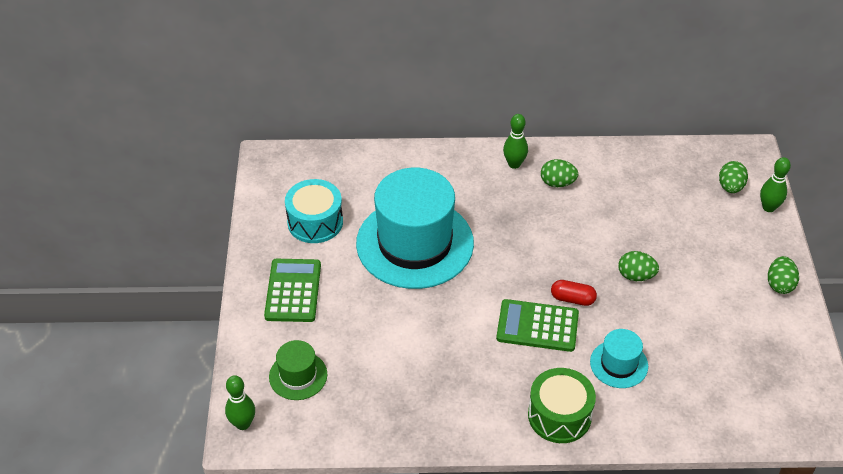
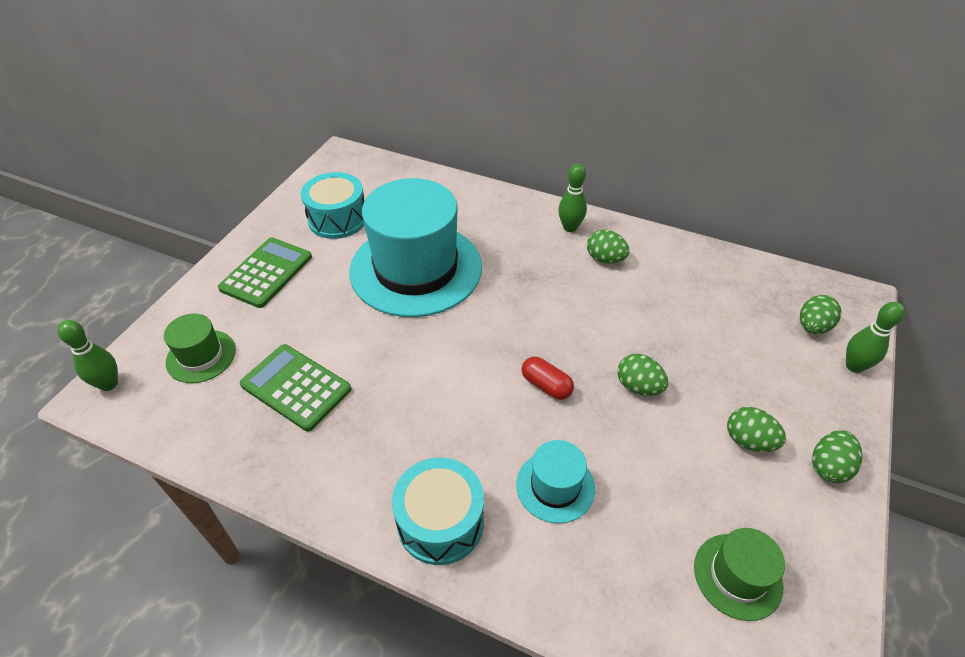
camera: 25 degrees right, 0 degrees up
(537, 326) = (485, 401): green calculator -> green calculator (296, 387)
(559, 415) = (440, 522): green drum -> turquoise drum
(724, 286) = (748, 441): none -> green egg
(755, 372) = (737, 576): none -> green hat

